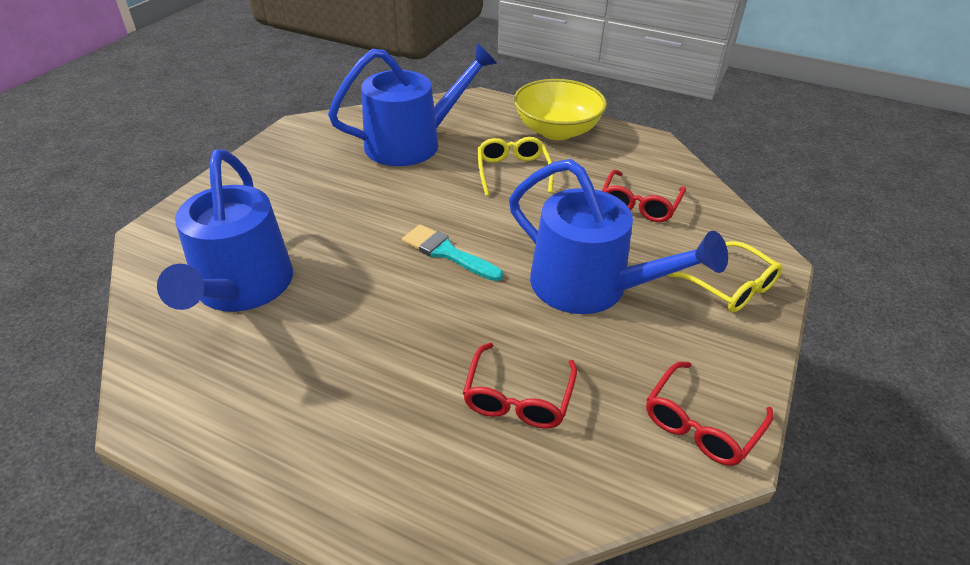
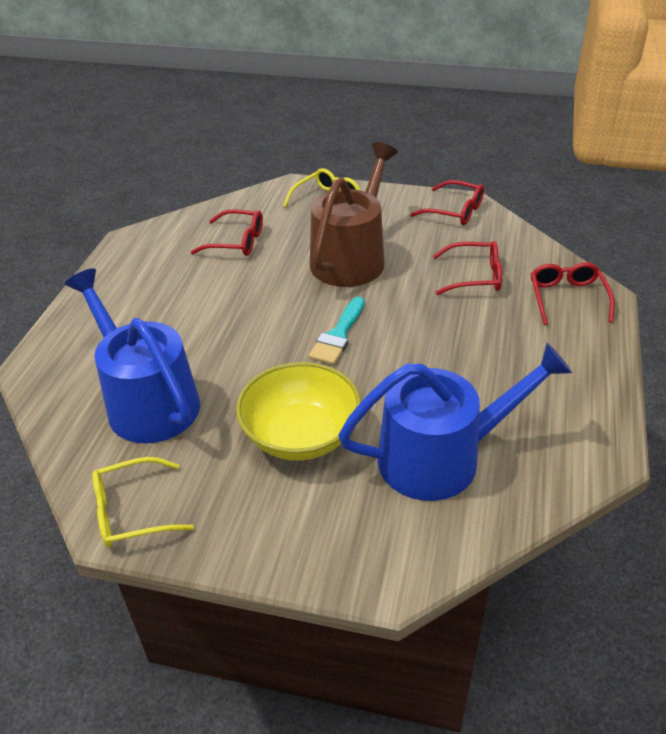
camera: 100 degrees left, 0 degrees up
(431, 496) = (567, 298): none -> red glasses
(513, 171) = (197, 316): yellow glasses -> yellow glasses (131, 512)
(557, 130) = (111, 298): yellow bowl -> yellow bowl (301, 435)
(589, 286) = (351, 258): blue watering can -> brown watering can

